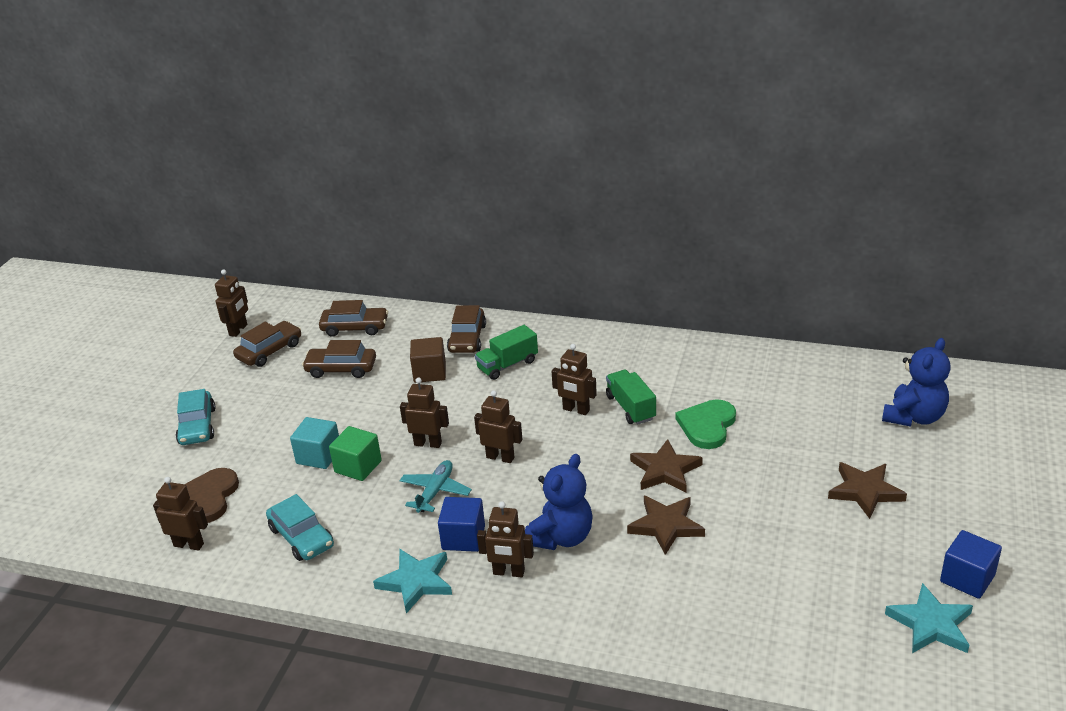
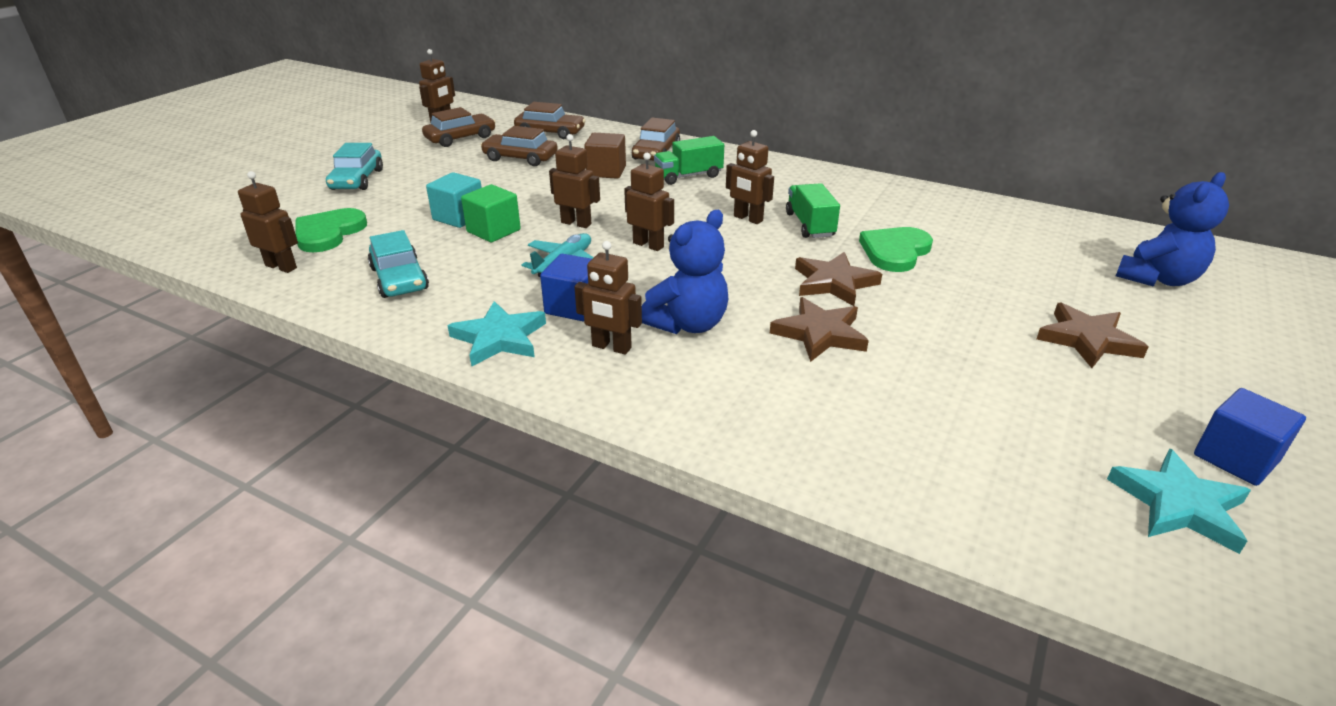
camera: 10 degrees right, 0 degrees up
(208, 497) = (328, 233): brown heart -> green heart

